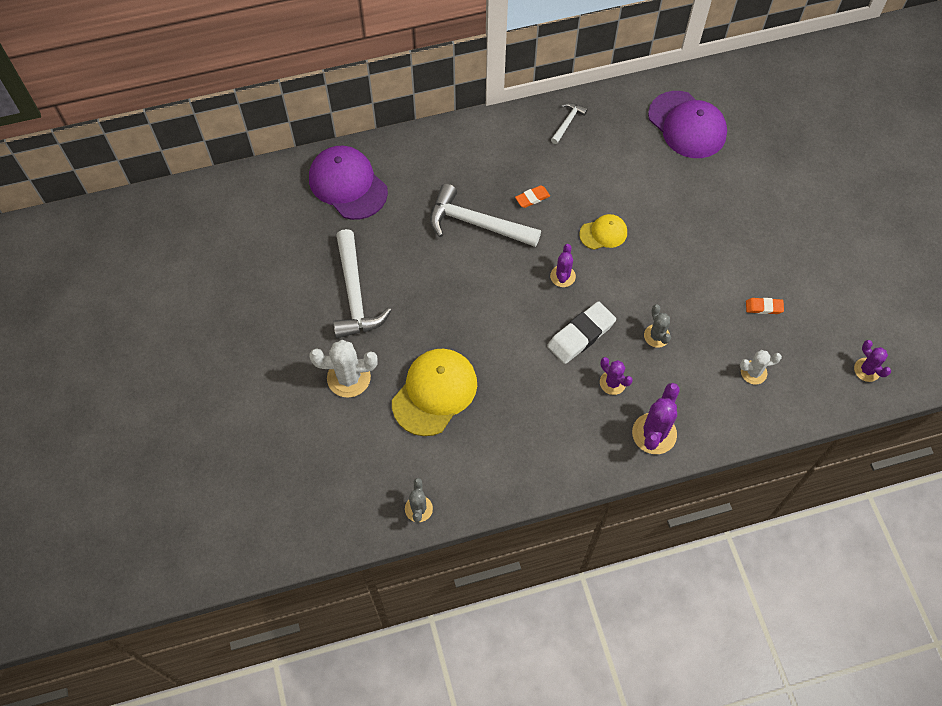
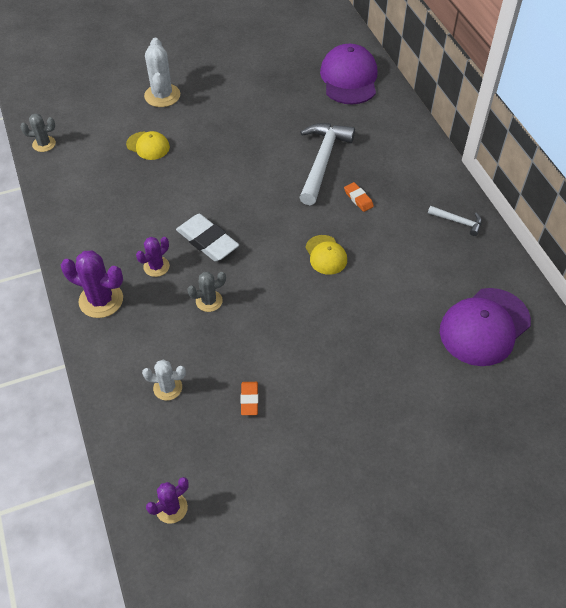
camera: 85 degrees right, 10 degrees down
(348, 184) = (349, 78): purple cap -> purple cap turned 45 degrees counterclockwise
(355, 295) = (239, 92): white hammer -> none
(434, 392) = (148, 146): yellow cap -> yellow cap, size x0.54
(562, 276) = (271, 225): purple cactus -> none
(753, 372) = (167, 388): white cactus -> white cactus turned 75 degrees counterclockwise

